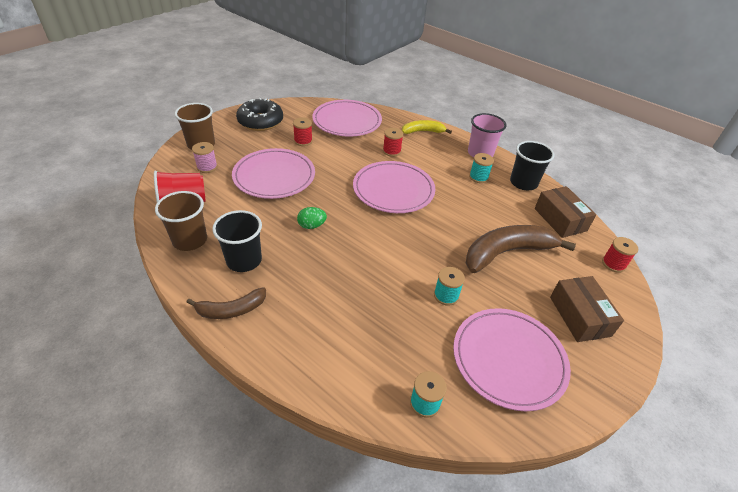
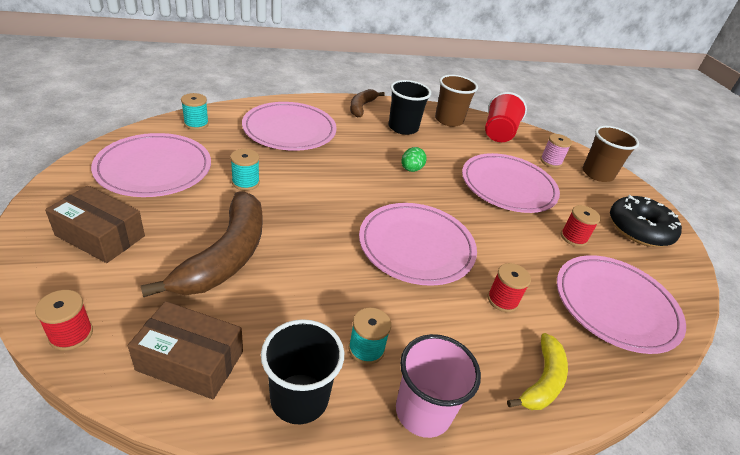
camera: 125 degrees right, 5 degrees down
(345, 328) = (289, 130): none -> pink plate

